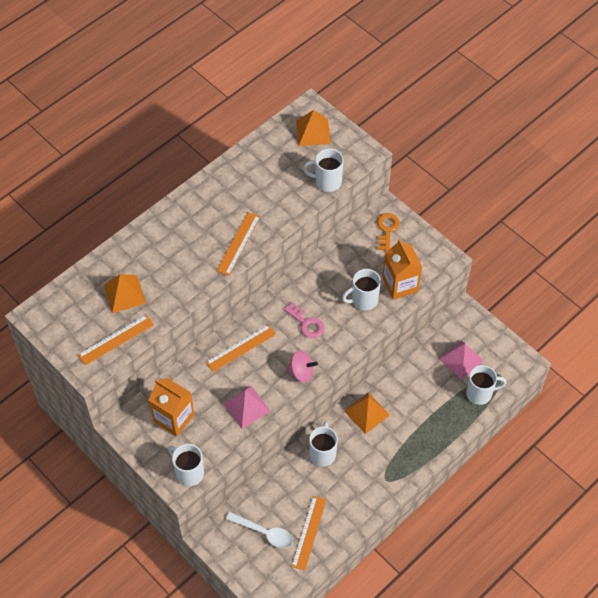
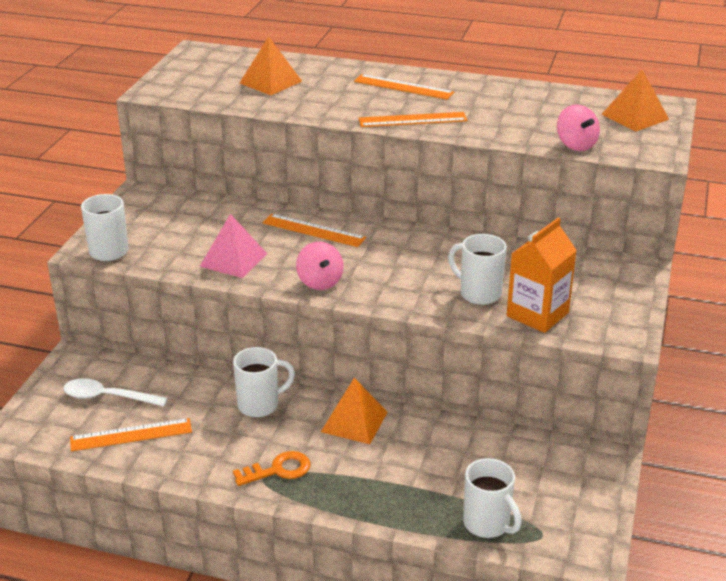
camera: 60 degrees right, 25 degrees down
(116, 340) = (206, 94): orange ruler -> orange ruler (403, 87)
(174, 418) = (177, 219): orange carton -> none
(264, 532) = (107, 397): white spoon -> white spoon turned 105 degrees clockwise
(306, 323) = (396, 263): pink key -> none
(327, 182) = (576, 145): white mug -> pink spinning top
(387, 229) = (610, 276): orange key -> orange key (278, 470)
(461, 360) = (525, 483): pink pyramid -> none

